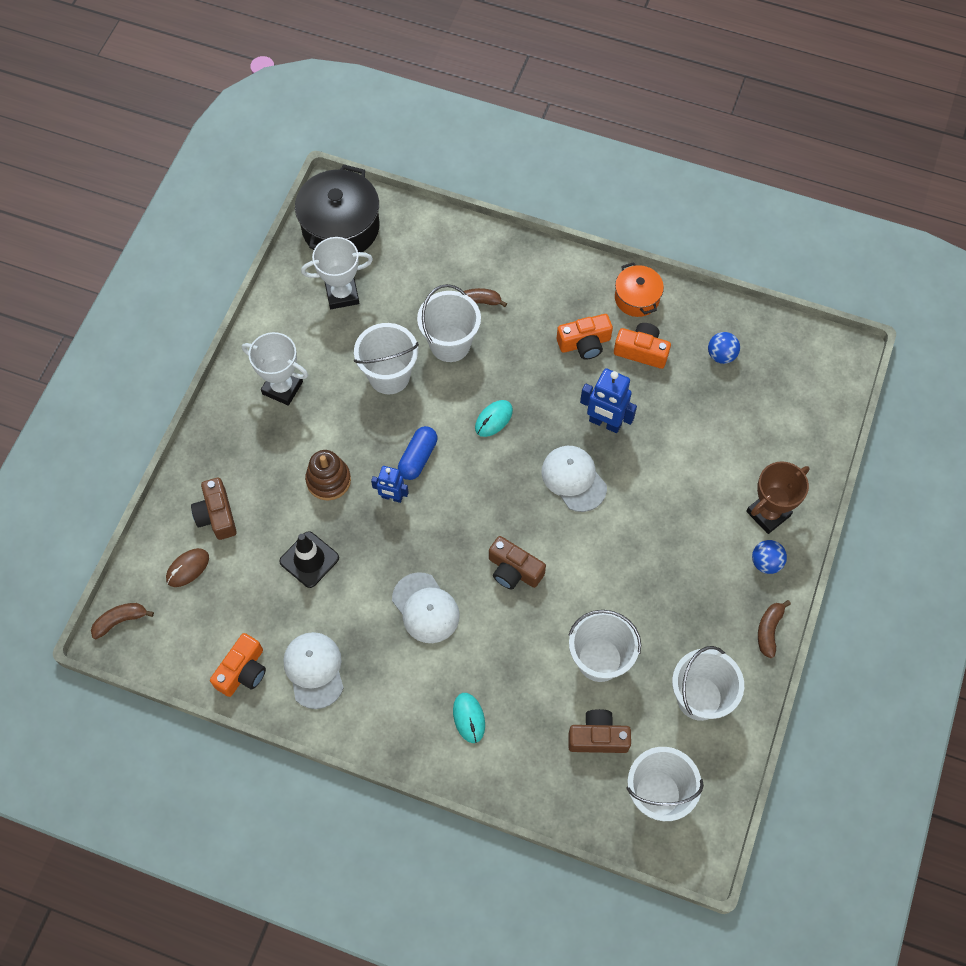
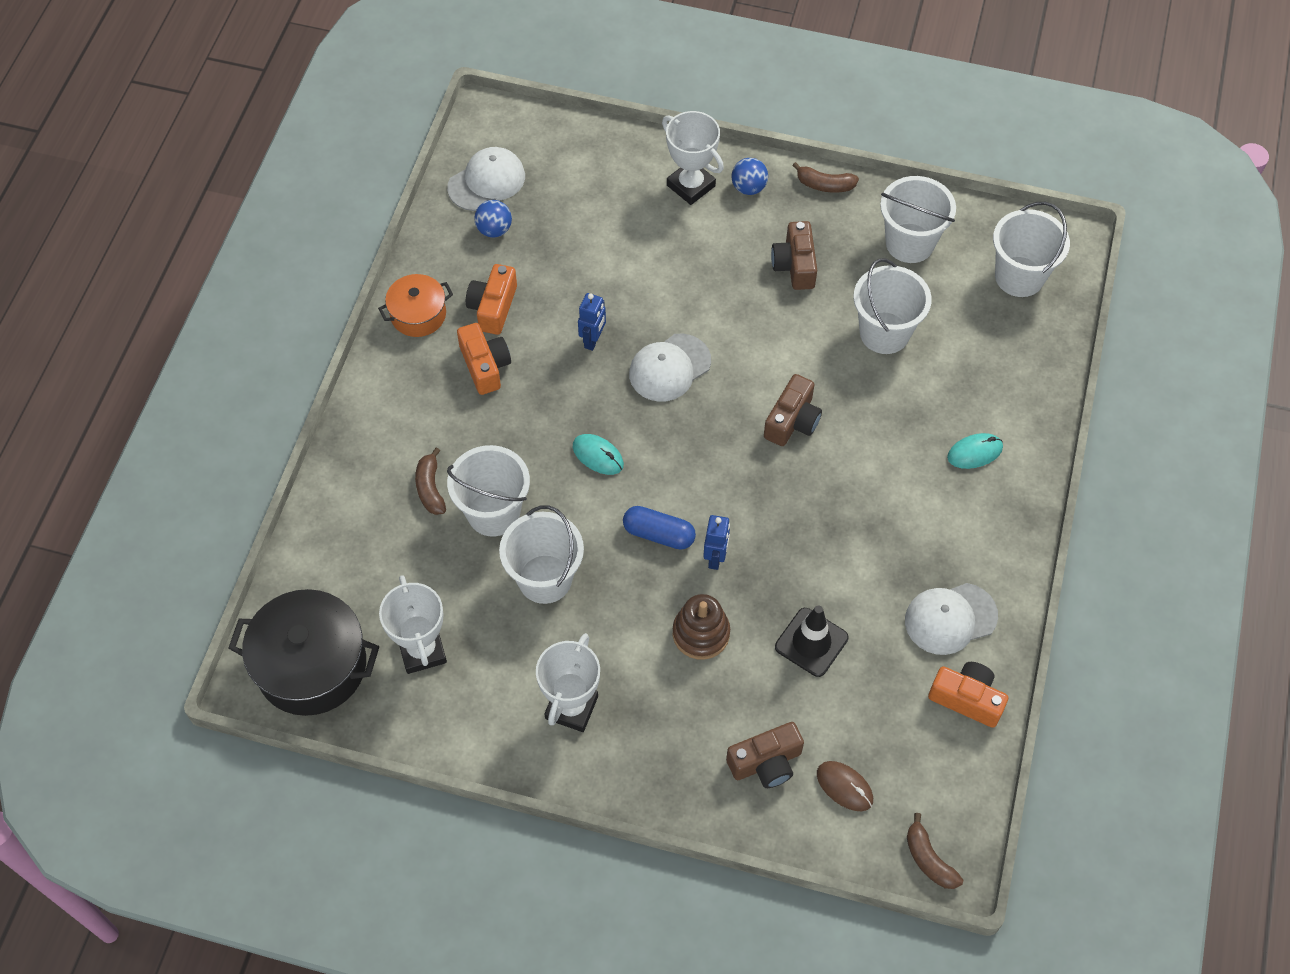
camera: 95 degrees left, 5 degrees down
(425, 608) = (853, 507): white cap -> white cap (486, 181)
(598, 737) = (970, 330): brown camera -> brown camera (795, 265)
(605, 423) = (593, 340): blue robot -> blue robot, size x0.64
(768, 513) = (690, 186): brown trophy -> white trophy

